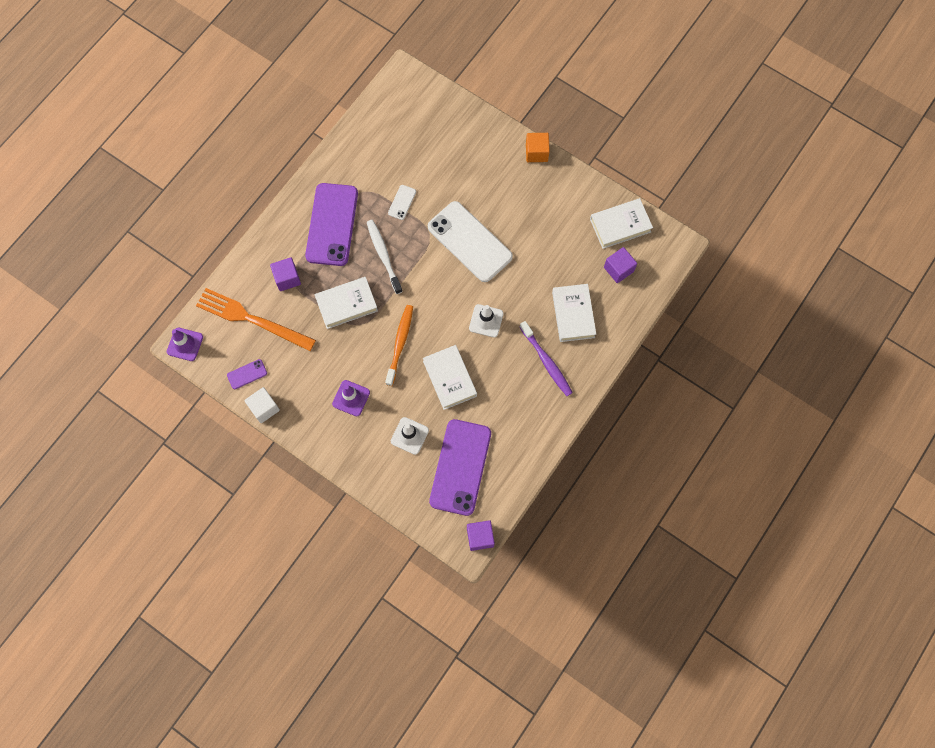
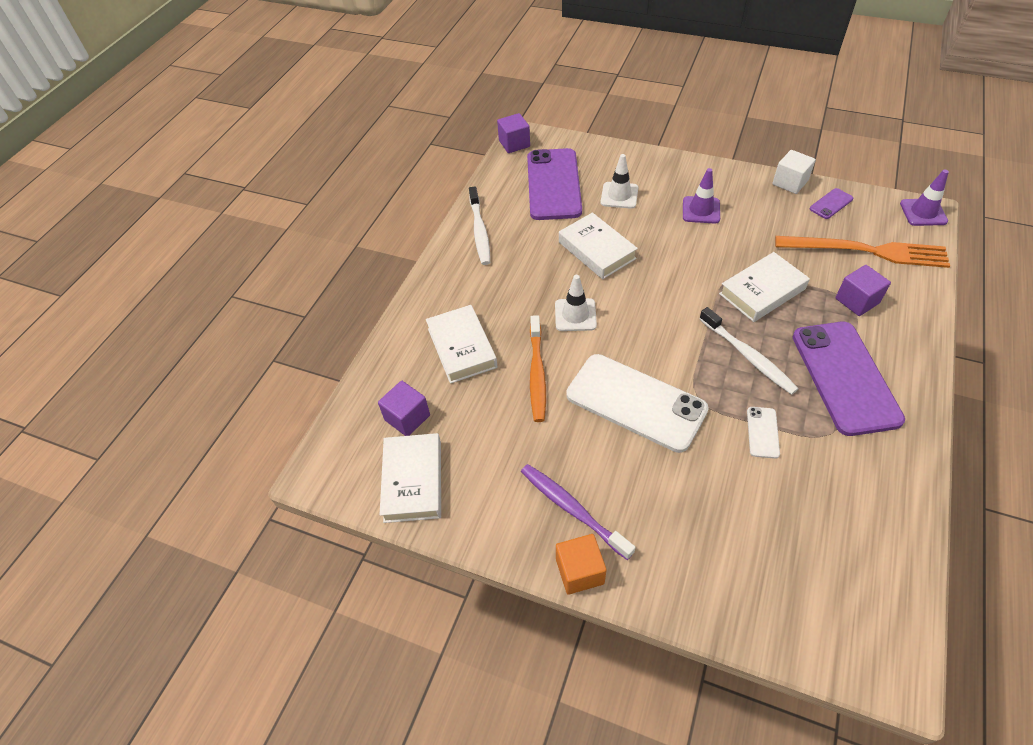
camera: 170 degrees right, 20 degrees down
(400, 344) = (672, 268): orange toothbrush -> orange toothbrush (537, 373)
(537, 428) = (480, 231): none -> white toothbrush
(546, 362) = (484, 291): purple toothbrush -> purple toothbrush (572, 509)
(620, 225) = (413, 481): white book -> white book turned 60 degrees counterclockwise

